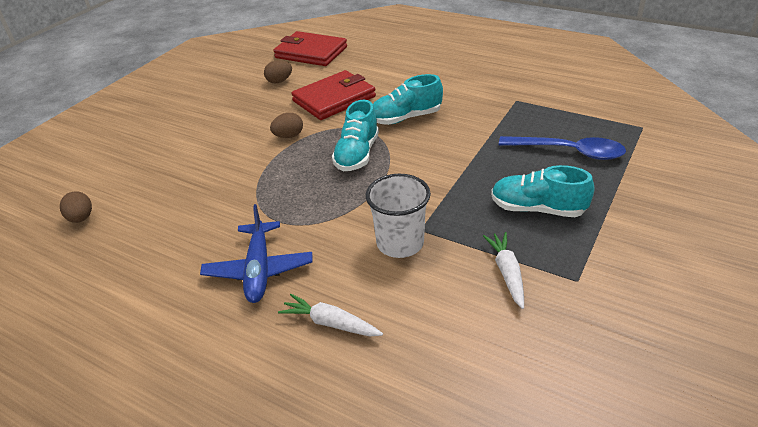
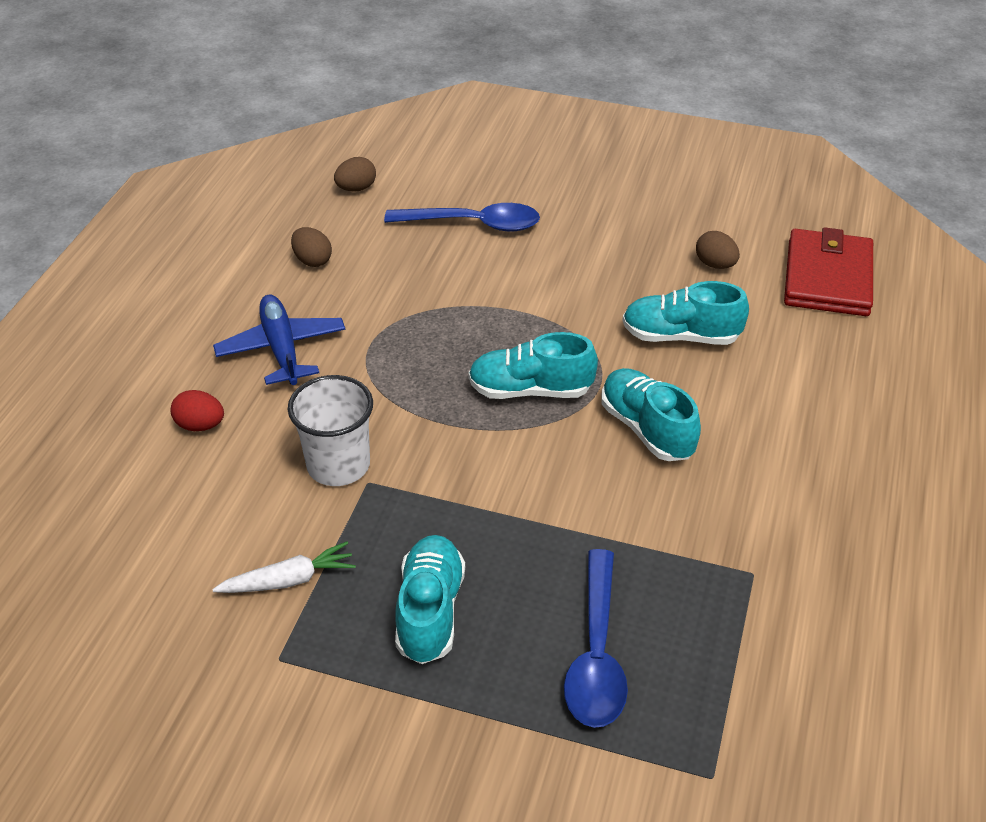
camera: 75 degrees right, 5 degrees up
(174, 163) = (473, 224): none -> blue spoon
(259, 270) = (282, 349): blue plane -> blue plane turned 90 degrees clockwise
(288, 136) = (561, 310): brown egg -> brown egg (312, 260)
(330, 323) = (200, 425): white carrot -> red egg
(334, 99) = (680, 336): red wallet -> turquoise shoe

